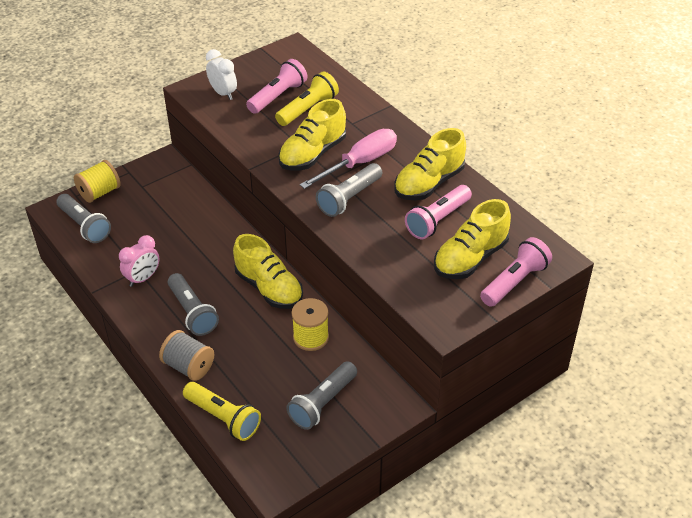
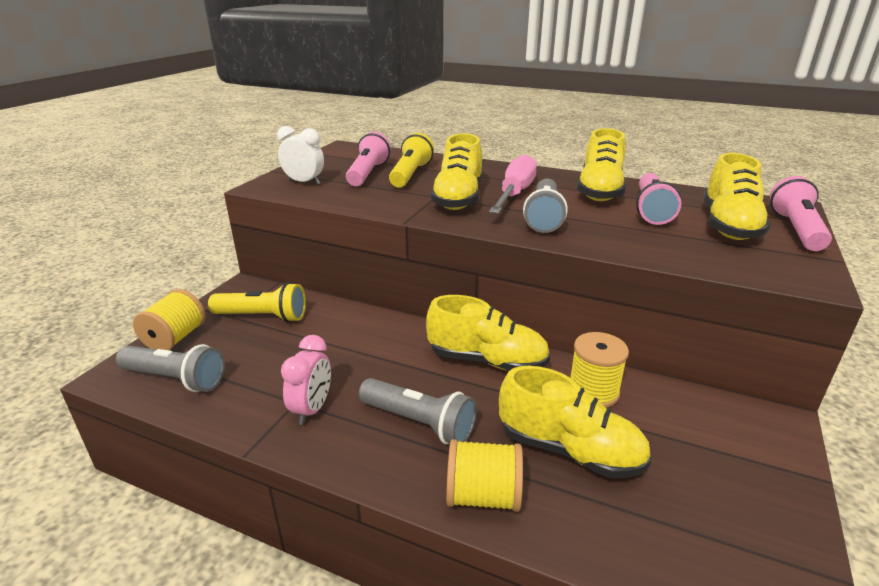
camera: 30 degrees left, 15 degrees down
(189, 366) = (483, 496): grey spool -> yellow spool
(224, 418) = (610, 548): yellow flashlight -> yellow flashlight (263, 316)
(257, 364) = (569, 450): none -> yellow shoe
(323, 403) = (702, 460): grey flashlight -> none

